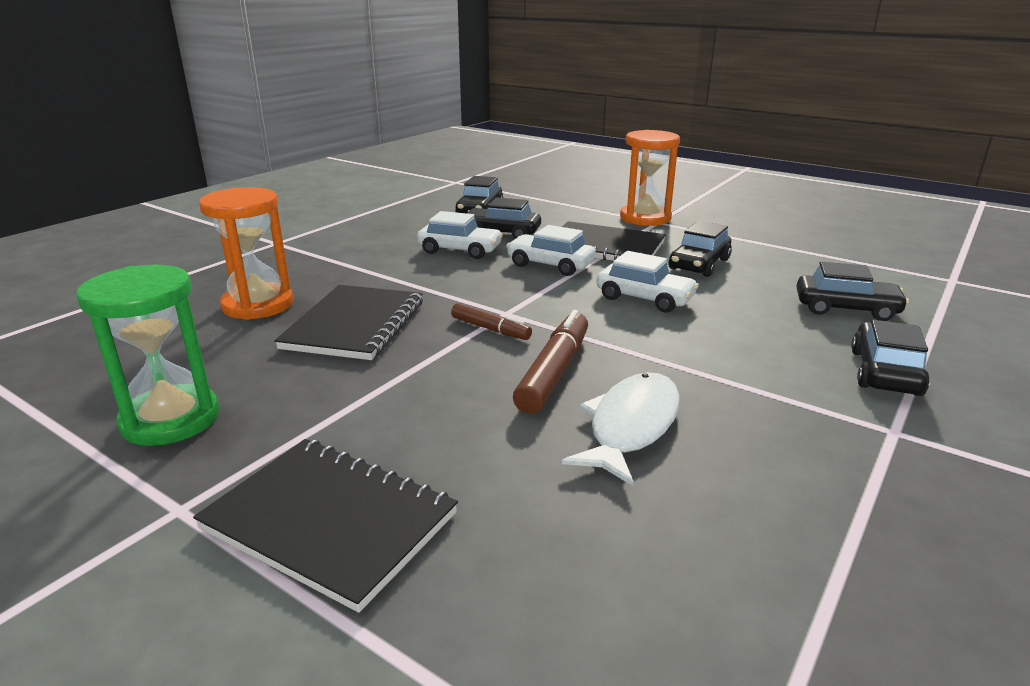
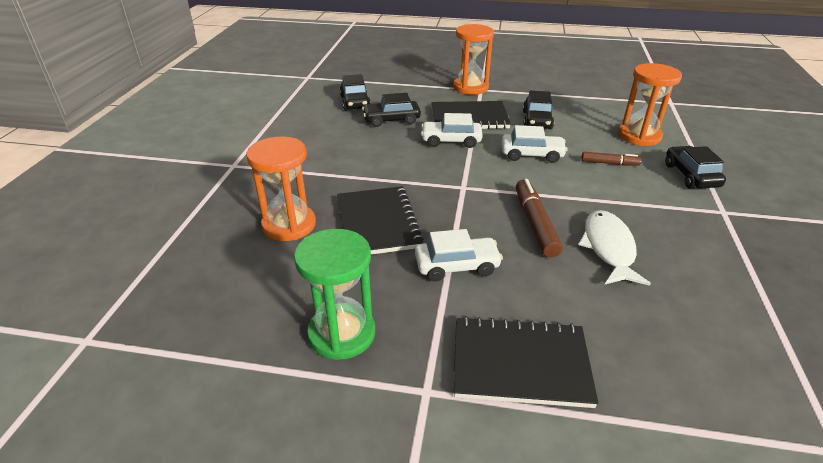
camera: 25 degrees left, 10 degrees up
(460, 250) = (379, 141): white car -> white car (457, 266)
(490, 329) = (467, 202): brown marker -> brown marker (609, 163)
(846, 309) = (639, 136): black car -> orange hourglass

